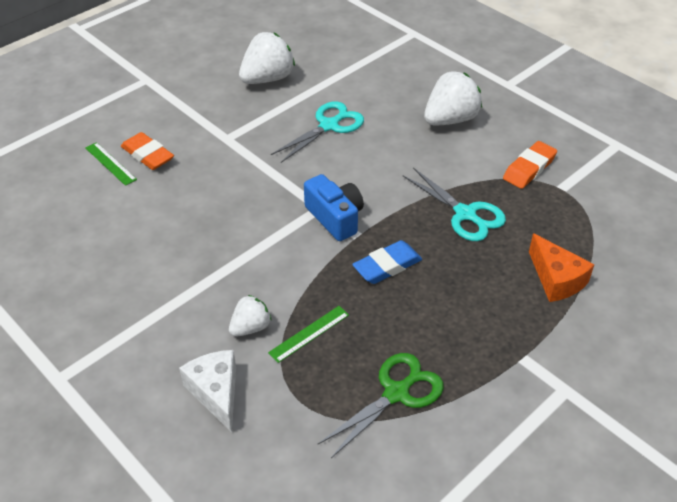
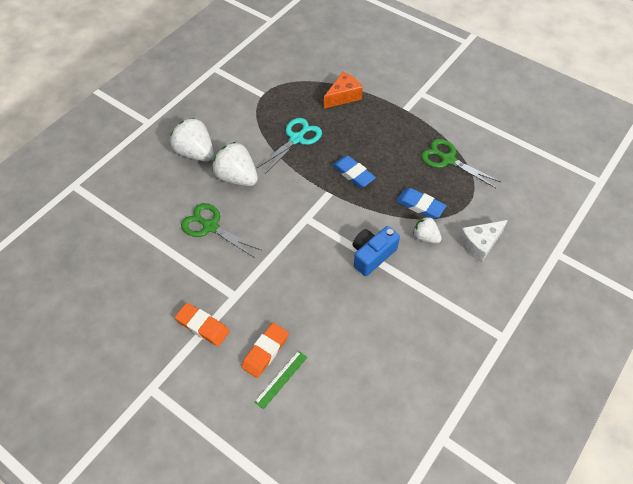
camera: 100 degrees left, 10 degrees up
(267, 79) = (146, 283): white strawberry -> white strawberry (237, 177)
(309, 334) = (420, 205): green ruler -> blue eraser
(329, 126) = (210, 226): turquoise scissors -> green scissors
(335, 217) = (314, 207): blue camera -> blue camera (372, 255)
(529, 168) = (245, 109): orange eraser -> orange eraser (202, 326)

